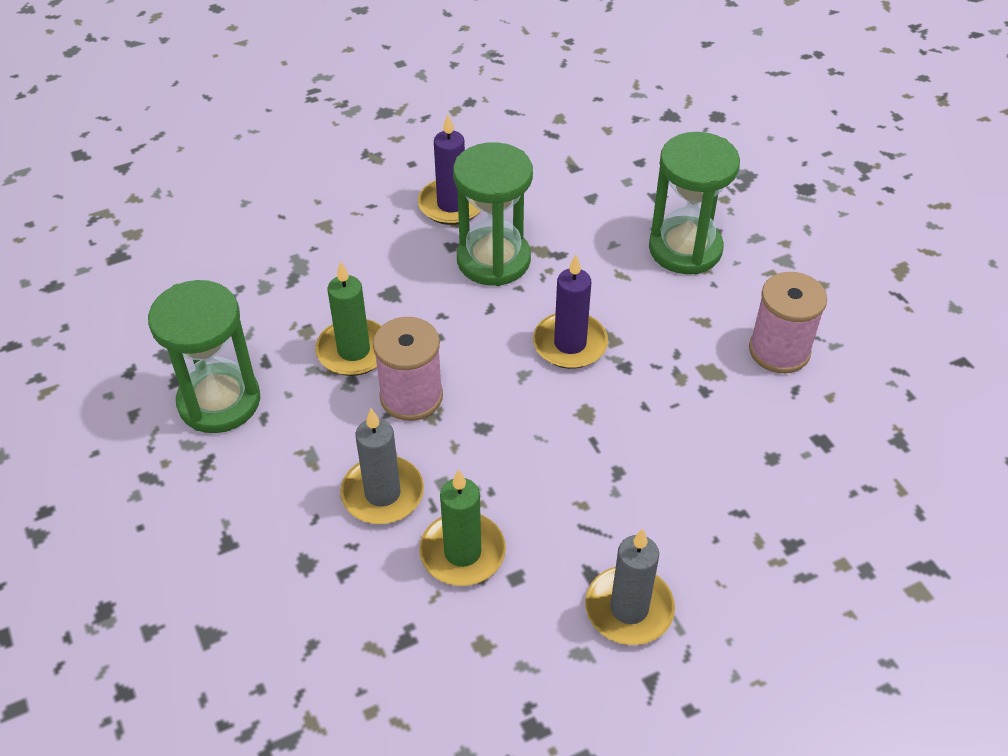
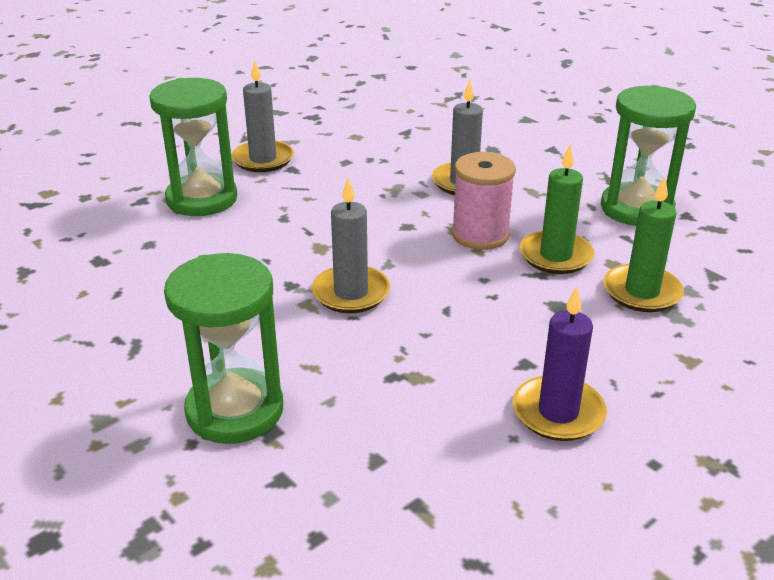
camera: 165 degrees right, 15 degrees down
(462, 552) = (388, 166): green candle -> green candle (641, 292)
(493, 260) = (468, 356): green hourglass -> green hourglass (202, 199)
(570, 344) = (351, 293): purple candle -> grey candle
(779, 350) = (128, 321): pink spool -> none

